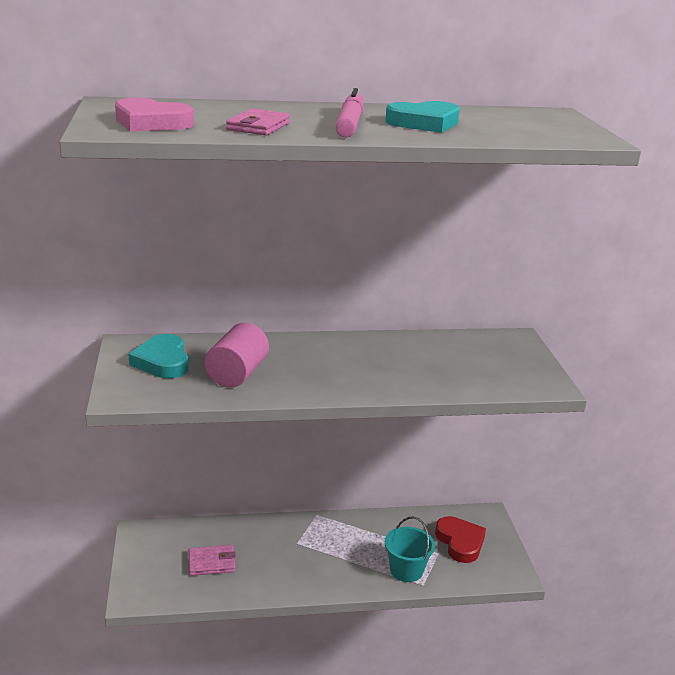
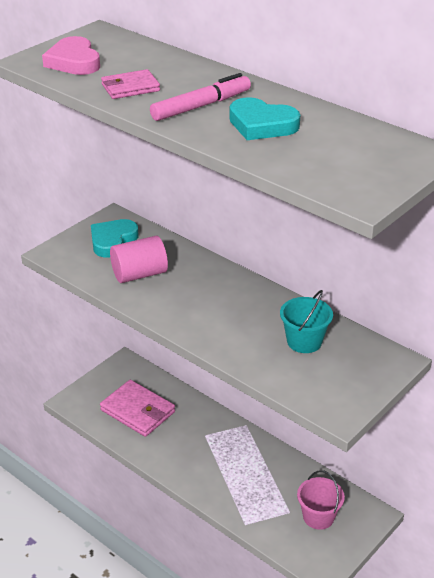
camera: 50 degrees right, 10 degrees up
(211, 562) = (138, 411): pink wallet -> pink wallet, size x1.65
(406, 570) = (249, 506): turquoise bucket -> turquoise bucket (304, 341)
(460, 542) = (318, 517): red heart -> pink bucket

